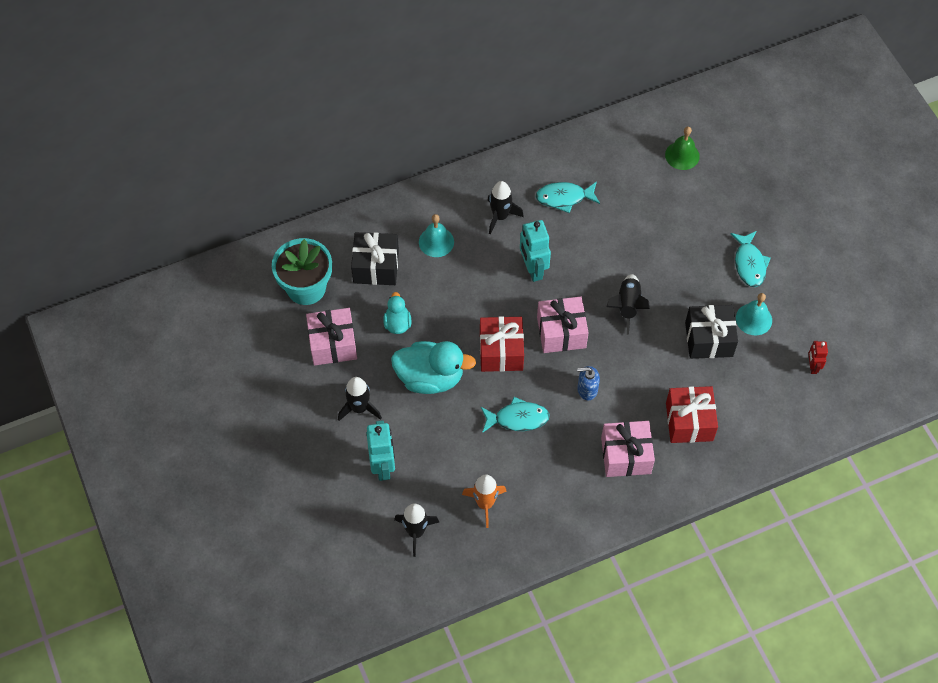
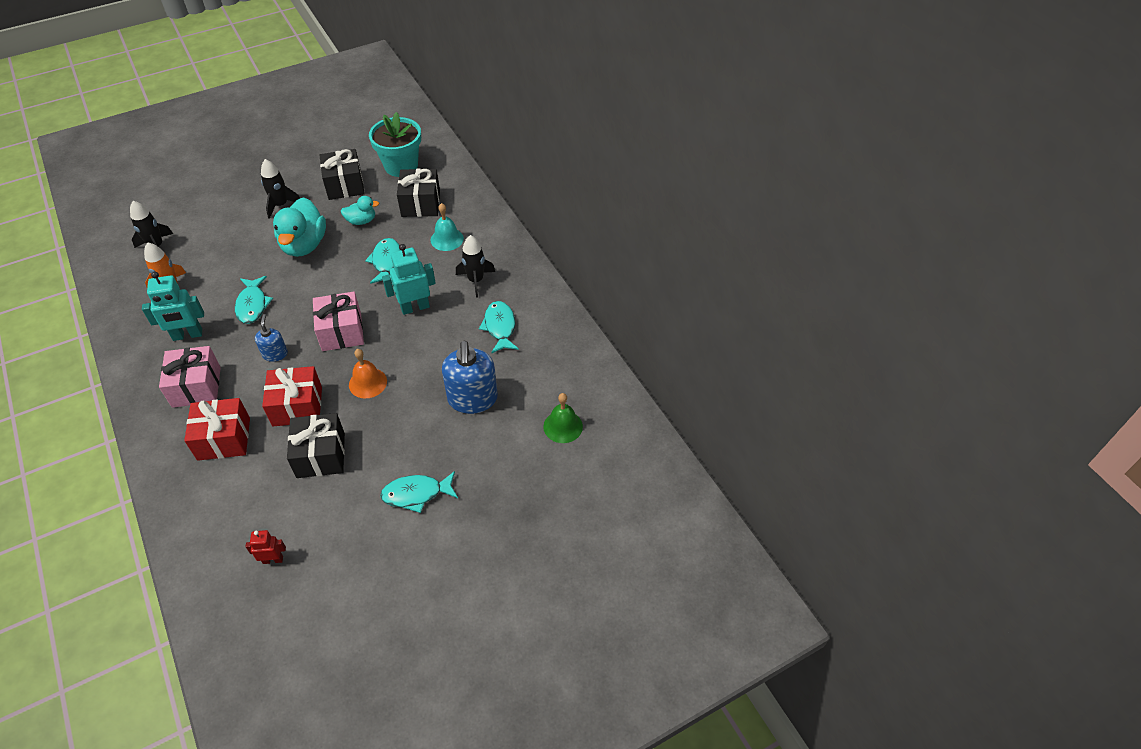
camera: 85 degrees right, 10 degrees down
(333, 344) = (345, 185): pink gift -> black gift
(383, 466) = (223, 223): turquoise robot -> turquoise robot (187, 335)
(465, 297) = (386, 262): none -> turquoise fish
(501, 351) = (325, 289): red gift -> red gift (297, 406)
(627, 306) = (368, 383): black rocket -> orange bell
(650, 221) = (472, 399): none -> blue soap dispenser
(754, 319) = (342, 498): turquoise bell -> none

